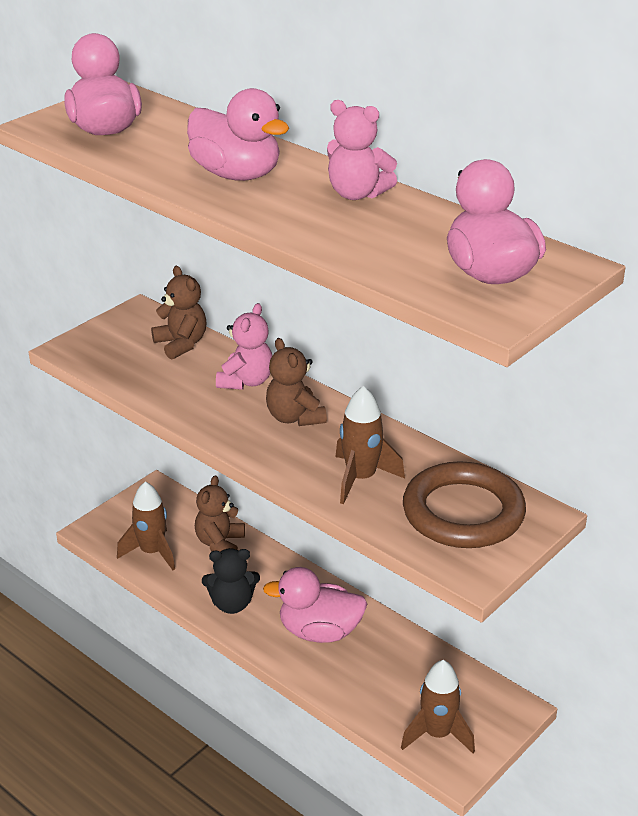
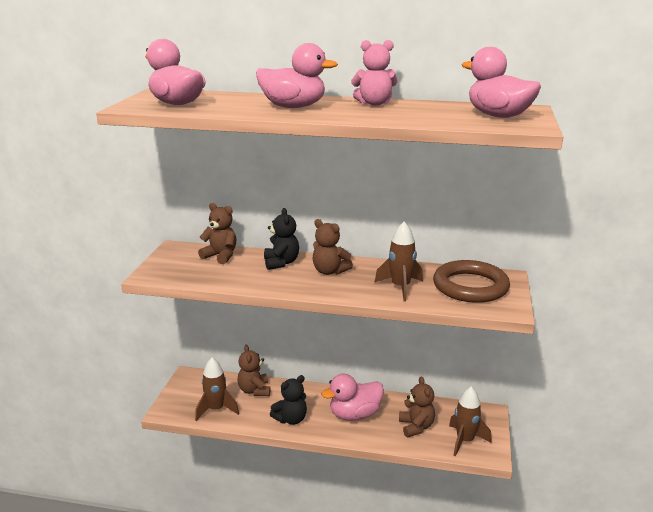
camera: 30 degrees left, 10 degrees down
(246, 381) = (281, 263): pink teddy bear -> black teddy bear
(388, 684) = (416, 427): none -> brown teddy bear

